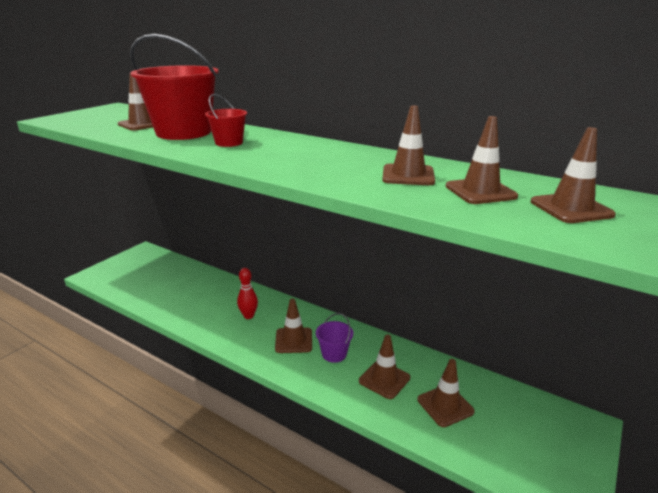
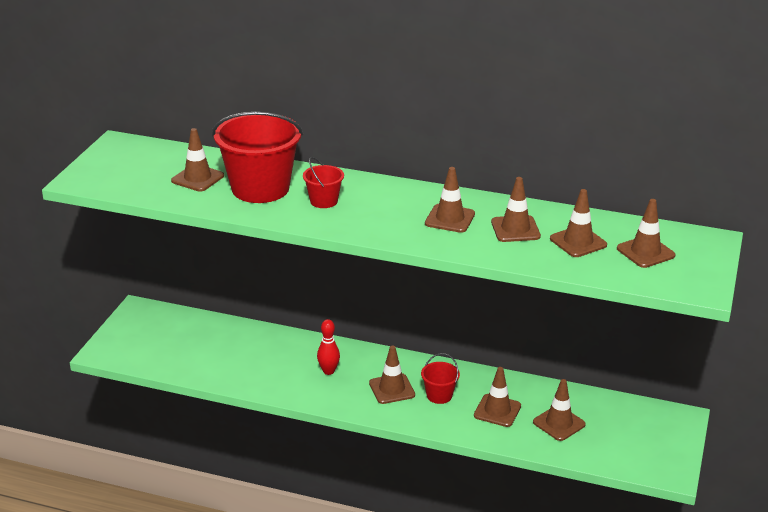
camera: 15 degrees left, 5 degrees up
(334, 354) = (439, 395): purple bucket -> red bucket
(340, 162) = (450, 219): none -> brown traffic cone

